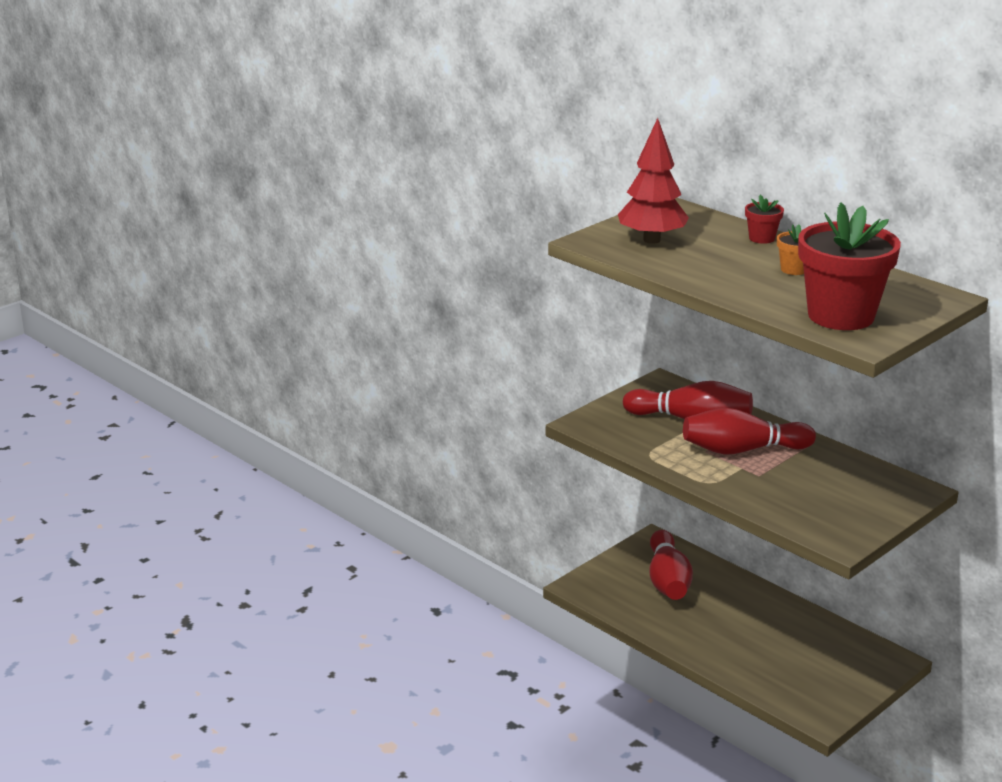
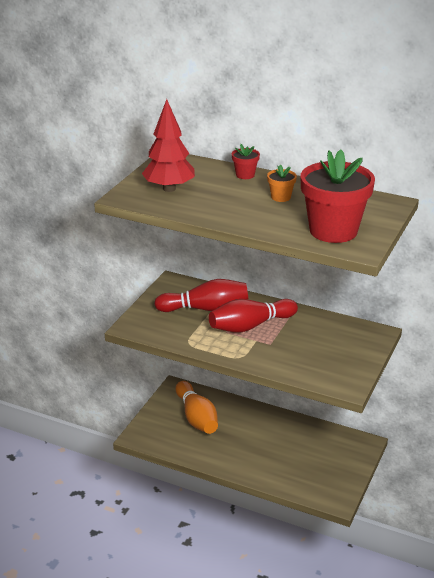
camera: 20 degrees left, 5 degrees up
(667, 580) = (196, 417): red bowling pin -> orange bowling pin

